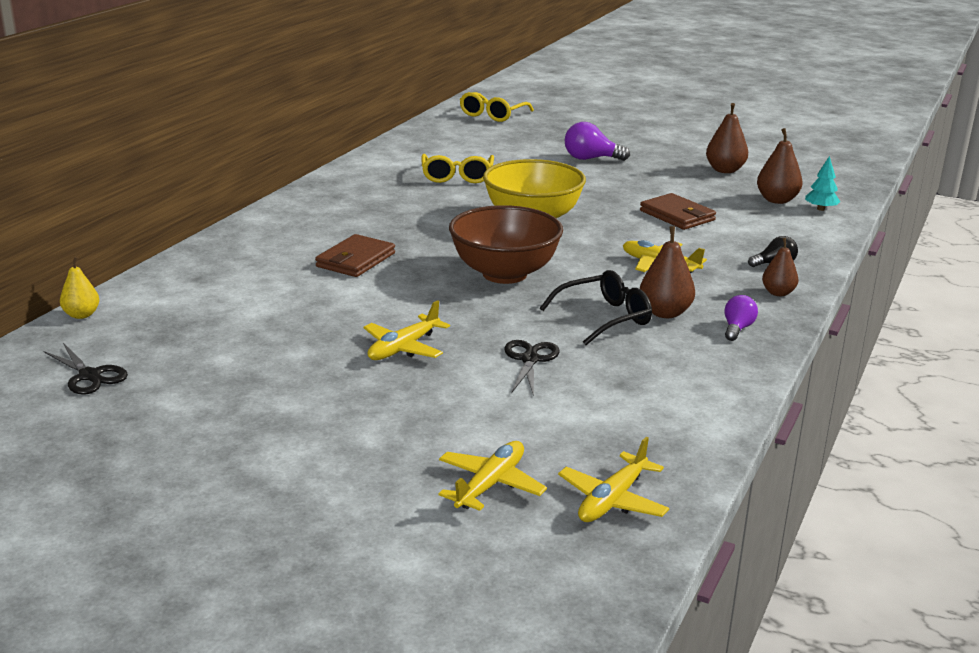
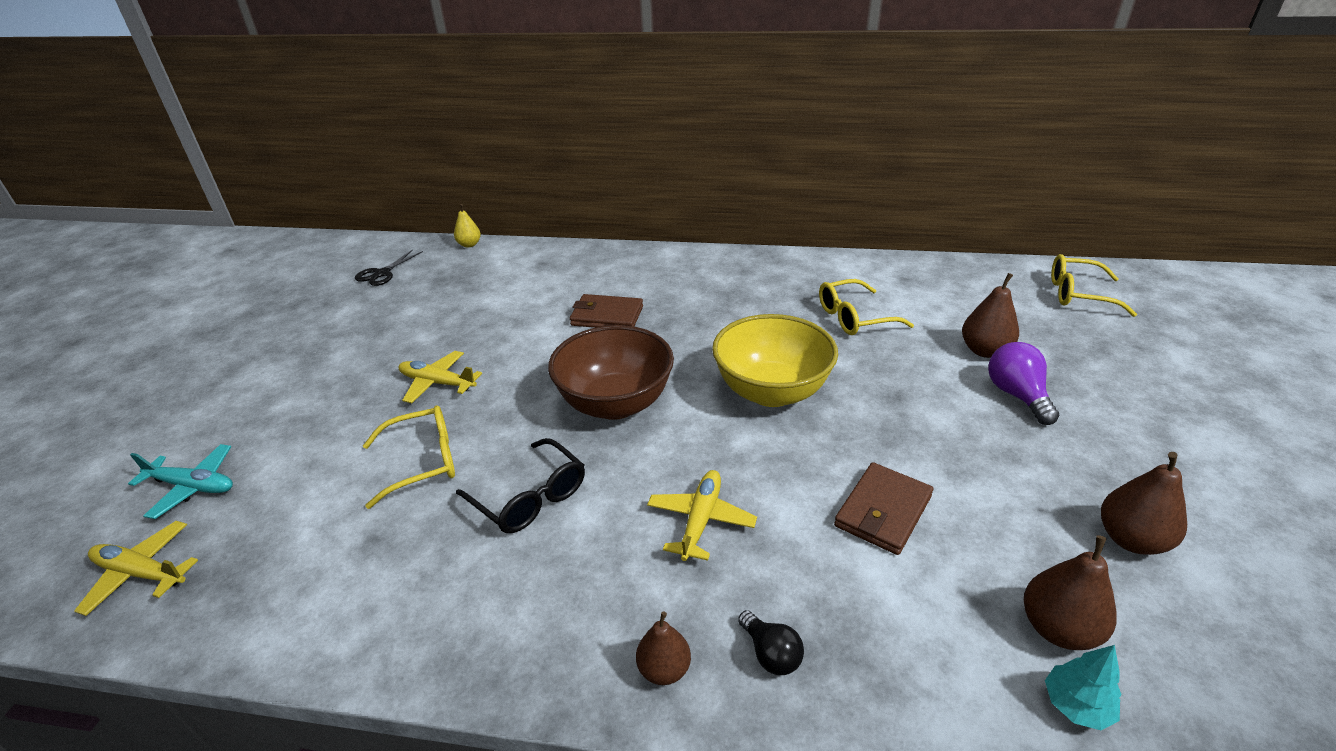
camera: 75 degrees right, 10 degrees up
(490, 484) = (193, 486): yellow plane -> turquoise plane
(530, 359) = (423, 462): black scissors -> yellow glasses
(665, 313) = (558, 548): brown pear -> brown pear (984, 351)
(737, 329) = (529, 630): purple light bulb -> none

